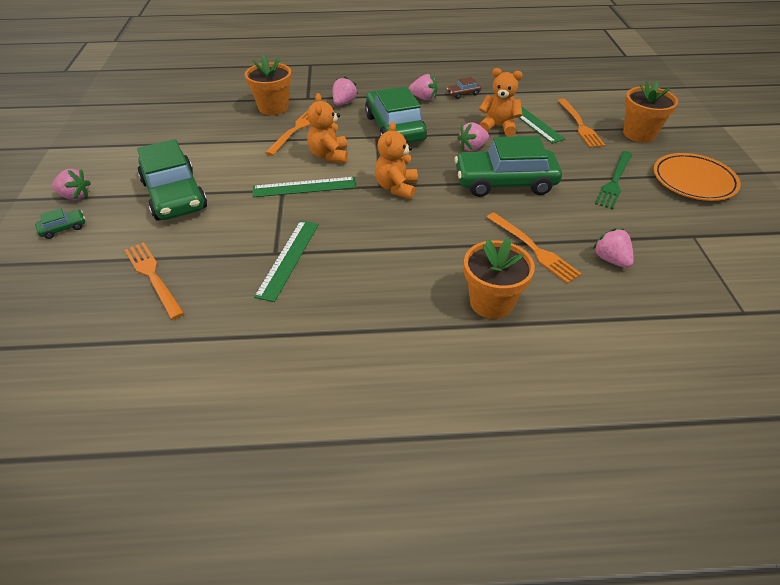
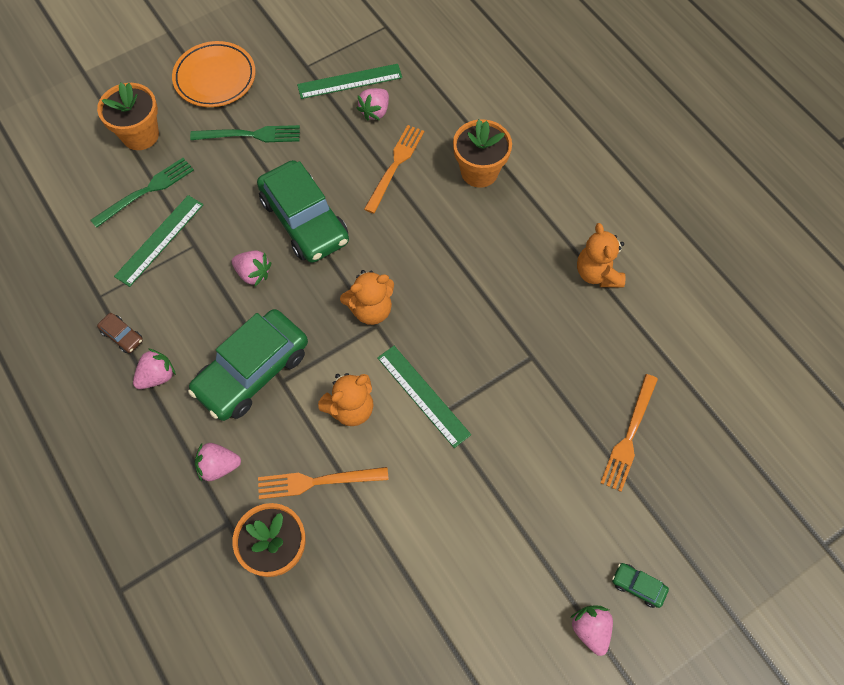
camera: 120 degrees left, 20 degrees up
(174, 195) = (518, 518): green car -> none
(288, 259) = (531, 341): green ruler -> green ruler (349, 81)
(423, 98) = (157, 376): pink strawberry -> pink strawberry turned 60 degrees clockwise
(498, 127) = (192, 266): orange teddy bear -> orange teddy bear (597, 273)
(579, 125) = (146, 191): orange fork -> green fork

